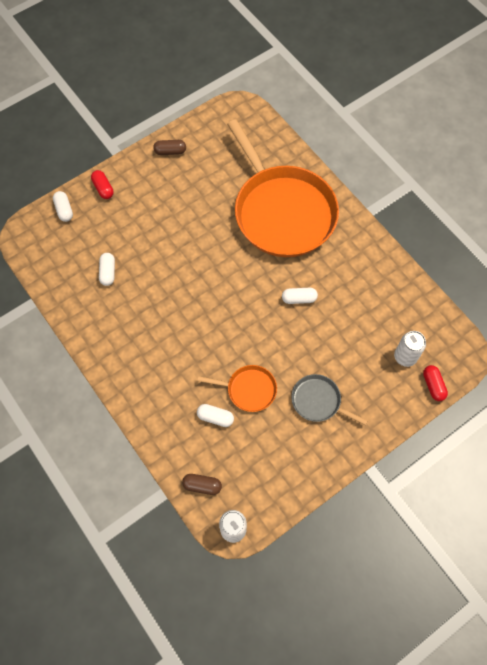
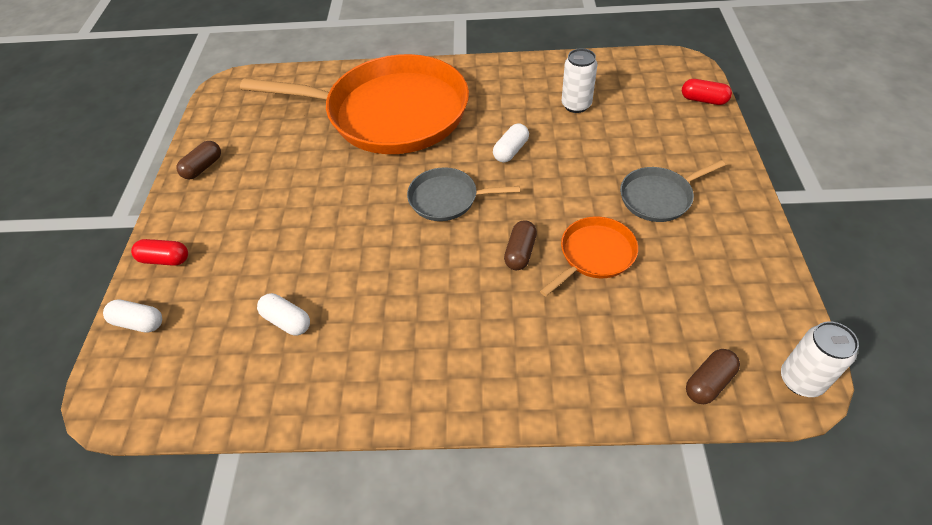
camera: 50 degrees left, 15 degrees down
(215, 417) = (610, 311): white capsule -> none
(224, 351) = (520, 252): none -> brown capsule
(236, 290) = (447, 199): none -> grey pan
(405, 357) = (653, 104): white can -> white can (576, 105)

